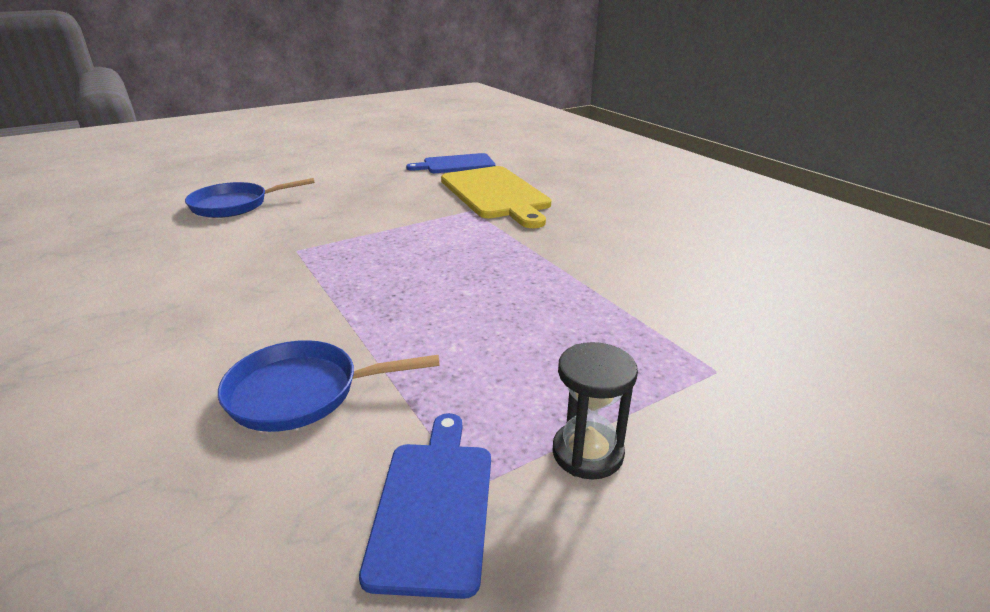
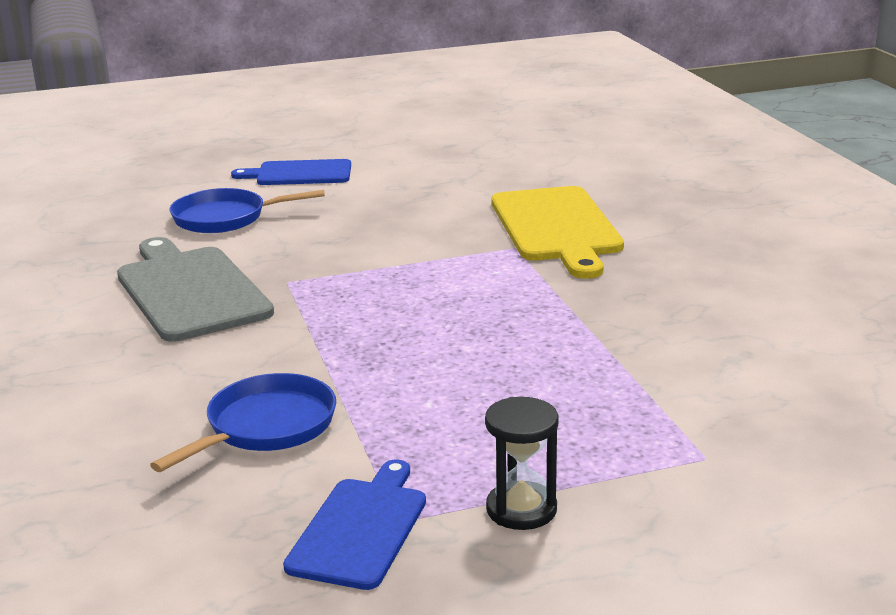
camera: 15 degrees right, 5 degrees down
(210, 265) = (190, 291): none -> grey cutting board
(302, 392) = (265, 427): blue pan -> blue pan turned 120 degrees clockwise
(456, 164) = (521, 178): blue cutting board -> blue cutting board (299, 174)

